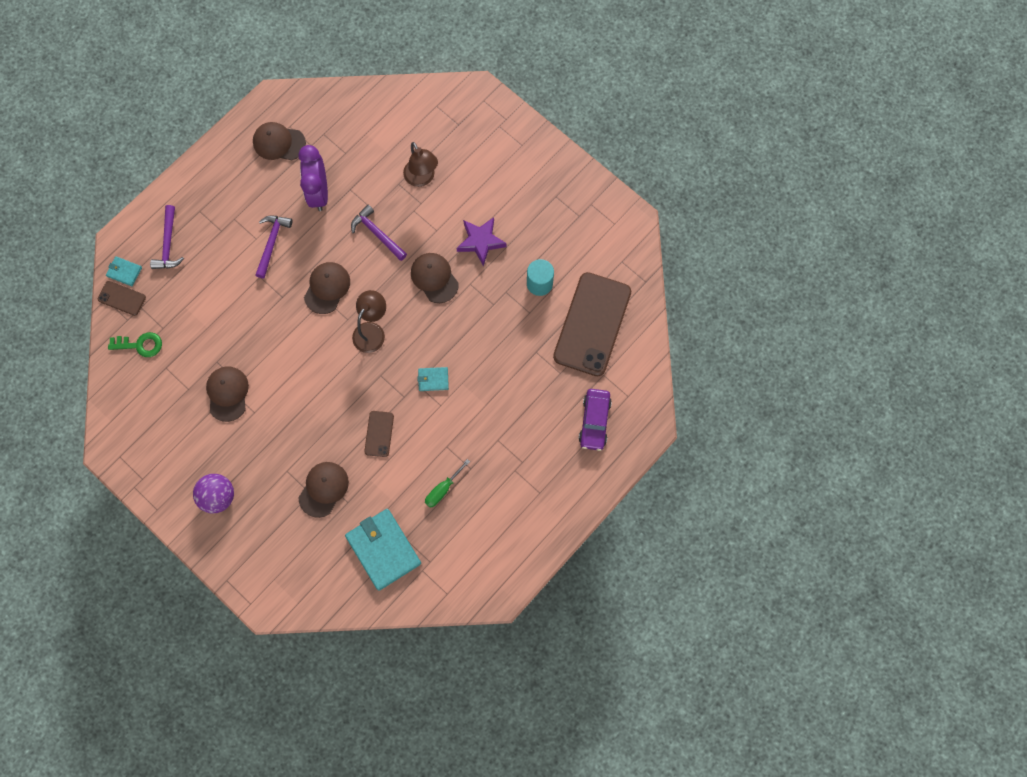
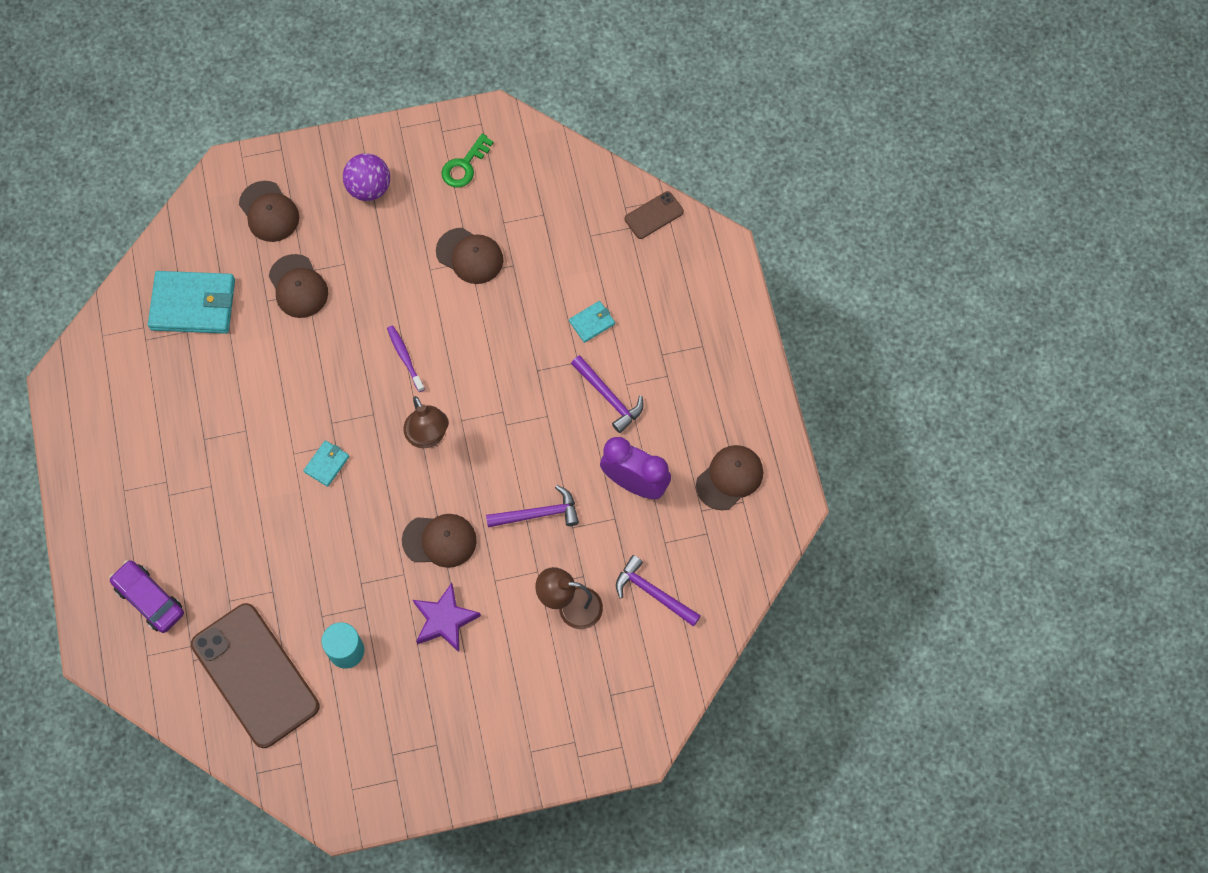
camera: 125 degrees right, 5 degrees down
(124, 272) = (683, 233): turquoise wallet -> turquoise wallet (592, 322)
(140, 345) = (587, 204): green key -> green key (464, 166)
(168, 244) = (685, 294): purple hammer -> purple hammer (653, 593)
(327, 288) = (513, 421): brown cap -> brown cap (269, 212)
(328, 383) = (405, 358): none -> purple toothbrush
(379, 434) = (312, 373): brown phone -> none
(443, 489) = (205, 398): green screwdriver -> none

